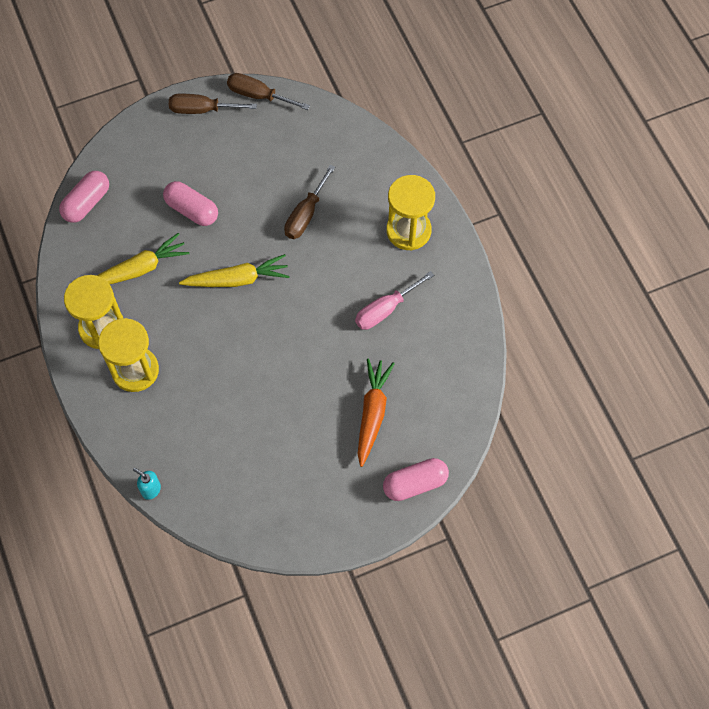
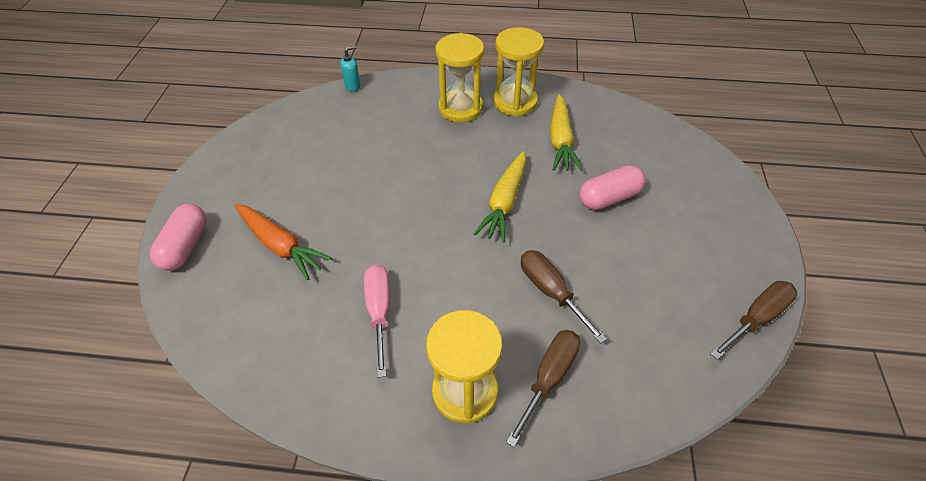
camera: 120 degrees right, 15 degrees down
(86, 203) = (655, 130): pink capsule -> none
(202, 110) = (749, 254): brown screwdriver -> brown screwdriver (549, 378)

